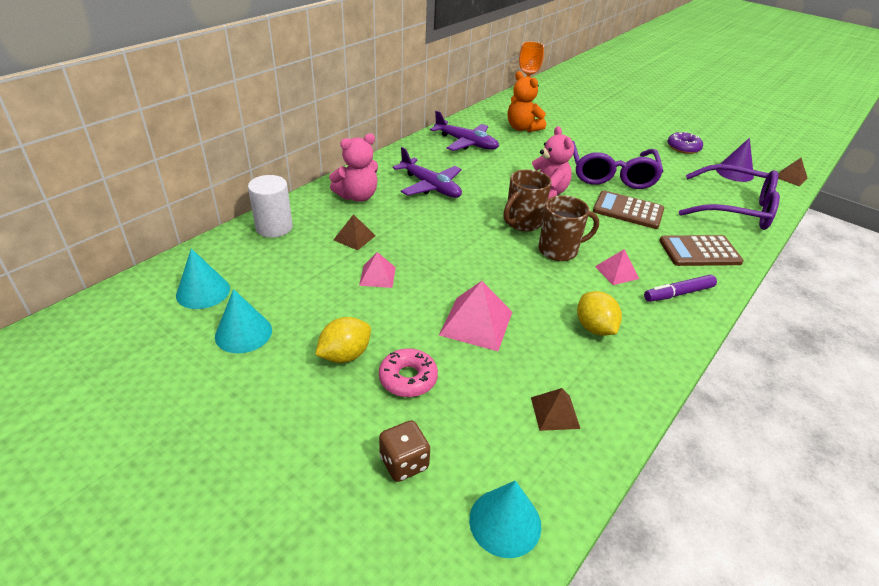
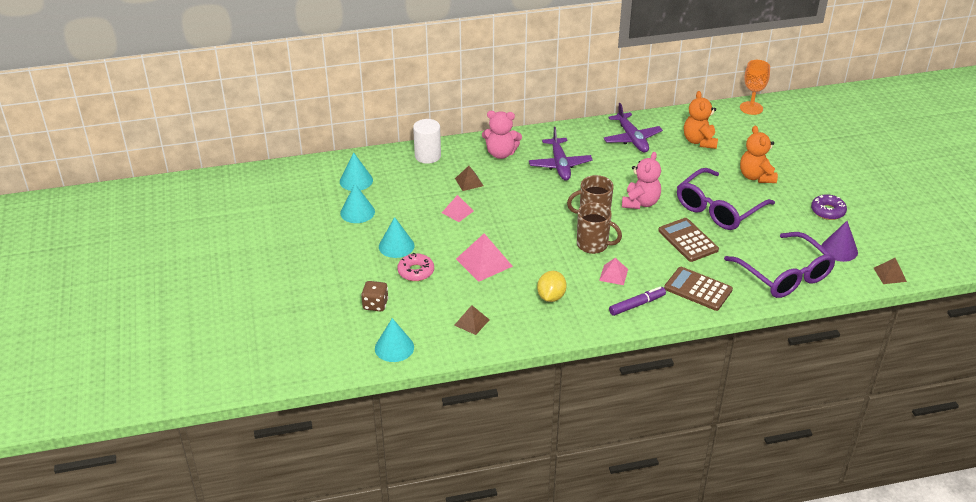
camera: 40 degrees right, 0 degrees up
(345, 355) = (396, 246): yellow lemon -> turquoise cone
(600, 140) = (756, 177): none -> orange teddy bear
(678, 293) = (637, 305): purple marker -> purple marker turned 135 degrees clockwise

